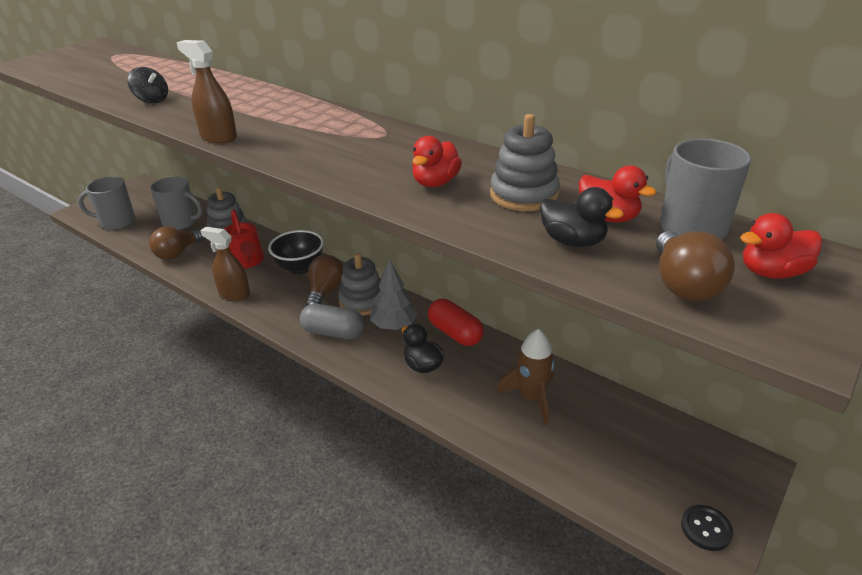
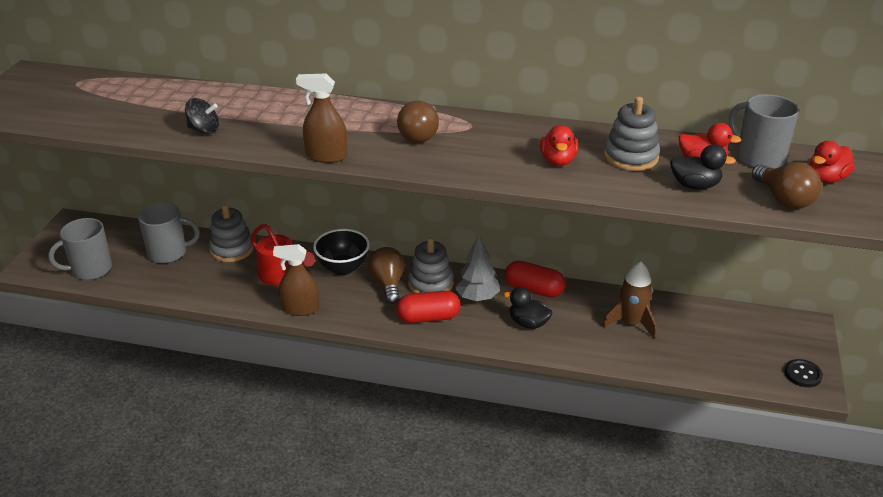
camera: 25 degrees left, 0 degrees up
(177, 253) = (199, 285): brown light bulb -> brown light bulb (420, 135)
(333, 332) = (428, 318): grey capsule -> red capsule

